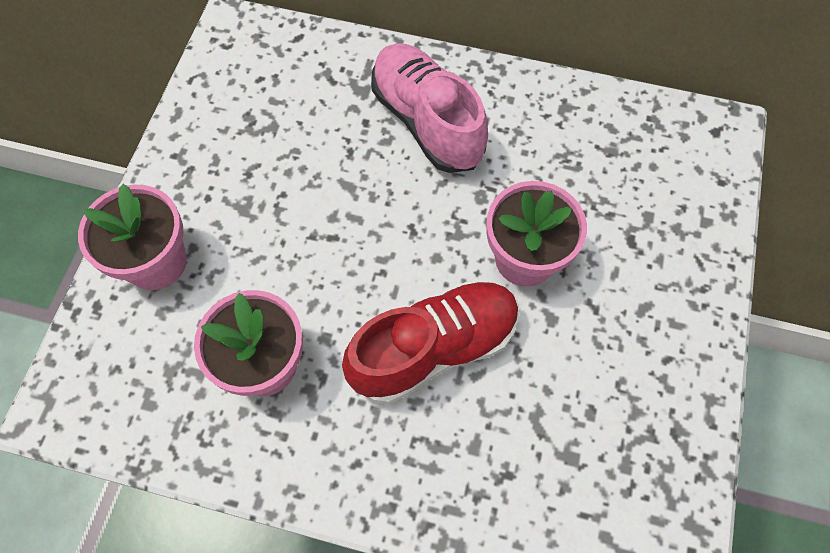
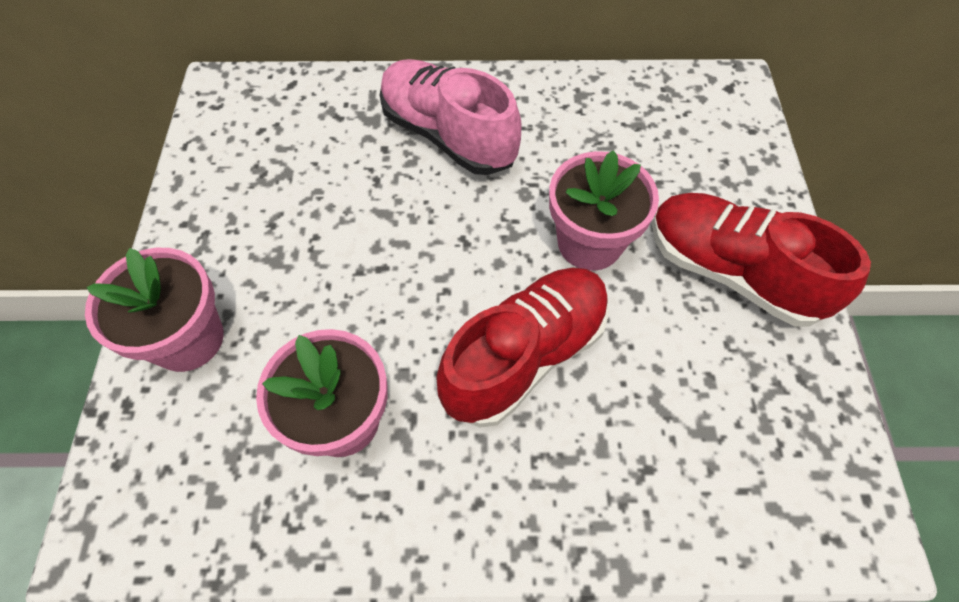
camera: 15 degrees left, 5 degrees down
(647, 318) = (731, 272): none -> red shoe

